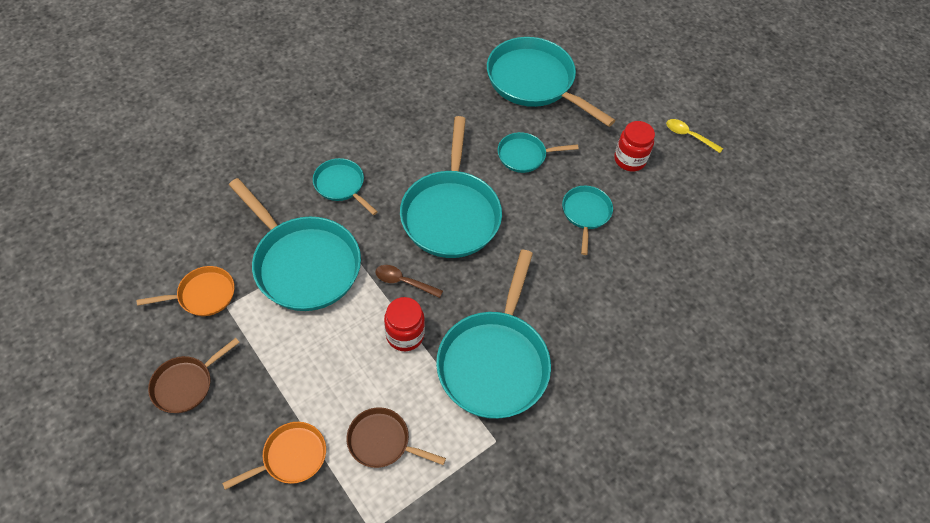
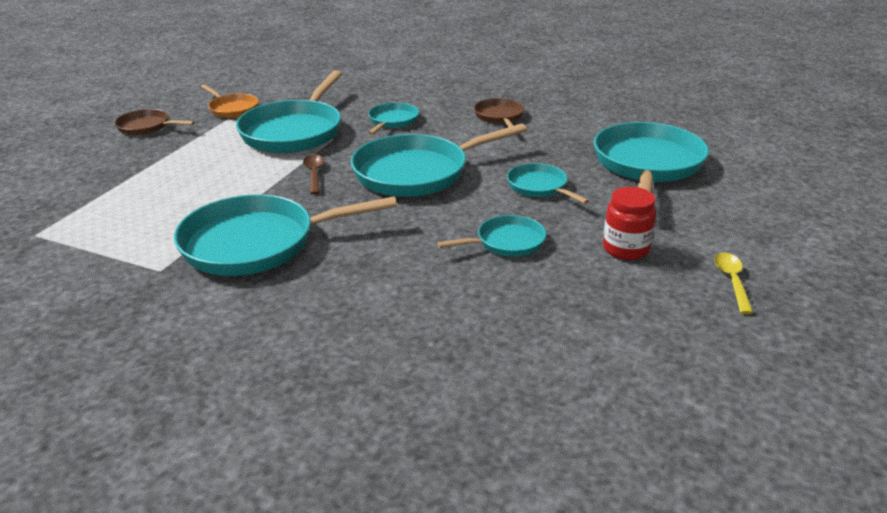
camera: 65 degrees right, 25 degrees down
(291, 457) = (98, 181): orange pan -> none
(382, 441) = (131, 214): brown pan -> brown pan (499, 117)
(405, 335) = (255, 191): red jar -> none

